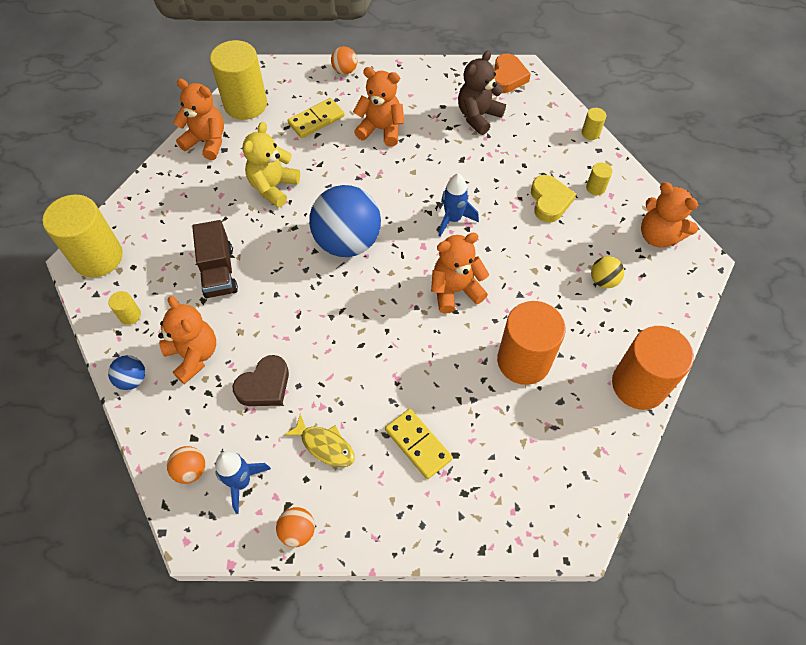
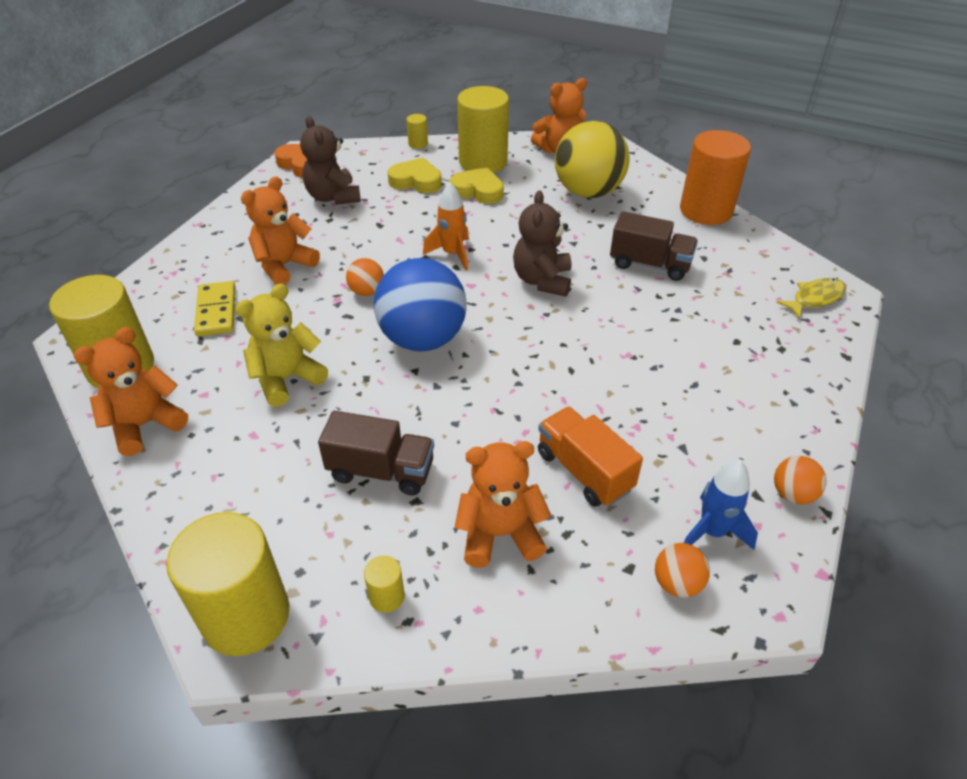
camera: 65 degrees left, 15 degrees down
(132, 379) = (501, 620): blue ball -> none
(264, 386) = (584, 471): brown heart -> orange truck
(273, 187) = (287, 379): yellow teddy bear -> yellow teddy bear turned 90 degrees clockwise
(325, 445) = (689, 438): yellow fish -> yellow fish (815, 298)
(345, 71) = (164, 266): orange ball -> orange ball (367, 291)
(418, 444) = (715, 363): yellow domino -> none
(453, 219) = (452, 254): blue rocket -> orange rocket
(455, 290) = (542, 280): orange teddy bear -> brown teddy bear
(523, 361) = (650, 264): orange cylinder -> brown truck
(534, 156) = (416, 181): none -> yellow heart
(595, 188) = (483, 162): yellow cylinder -> yellow cylinder, size x2.39
(603, 280) = (588, 192): yellow ball -> yellow ball, size x2.25

